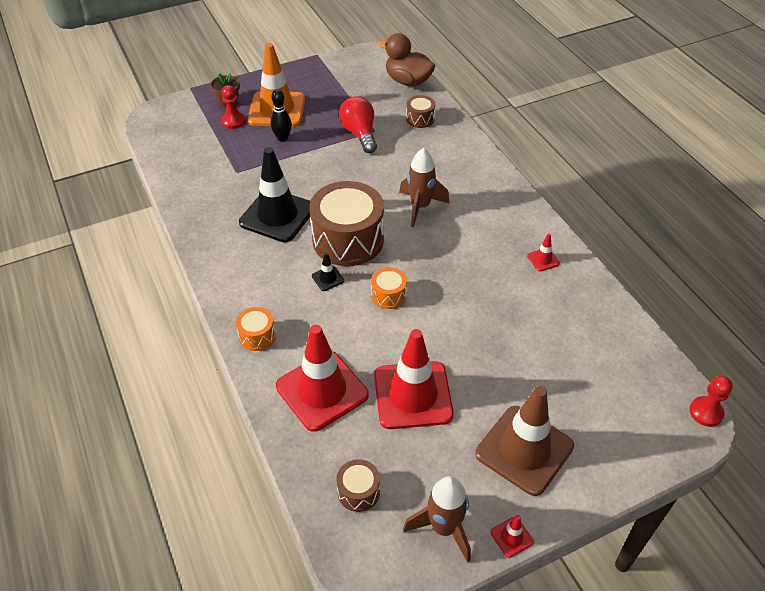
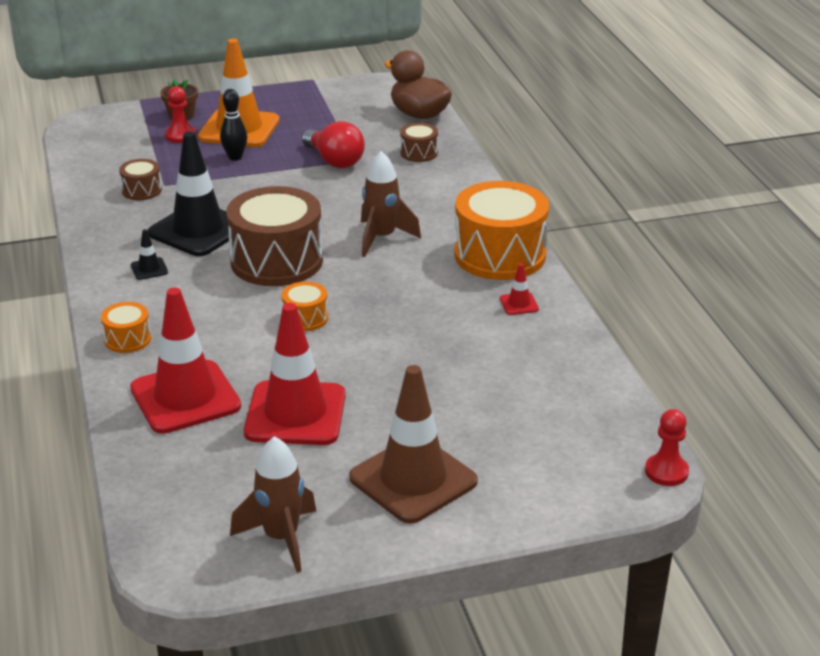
camera: 10 degrees right, 15 degrees down
(328, 278) = (236, 295): black traffic cone -> black traffic cone (149, 269)
(358, 492) = (191, 493): brown drum -> brown drum (142, 190)
(359, 134) = (334, 161): red light bulb -> red light bulb turned 150 degrees clockwise
(511, 537) = (361, 557): red traffic cone -> none
(513, 213) = (500, 255): none -> orange drum

